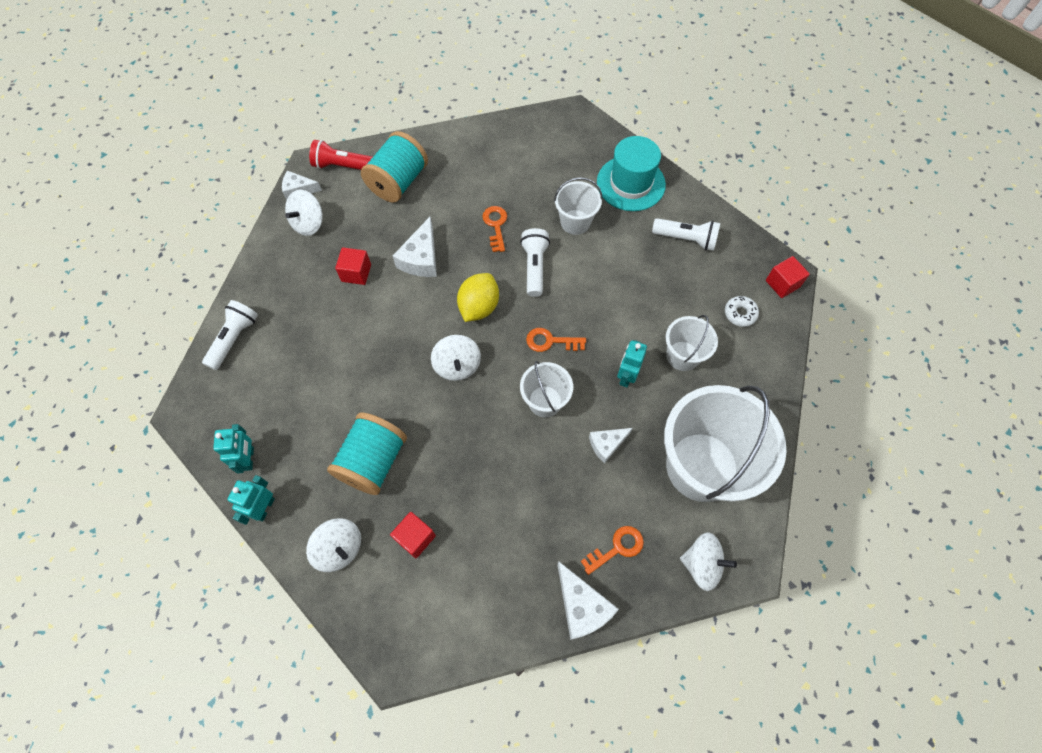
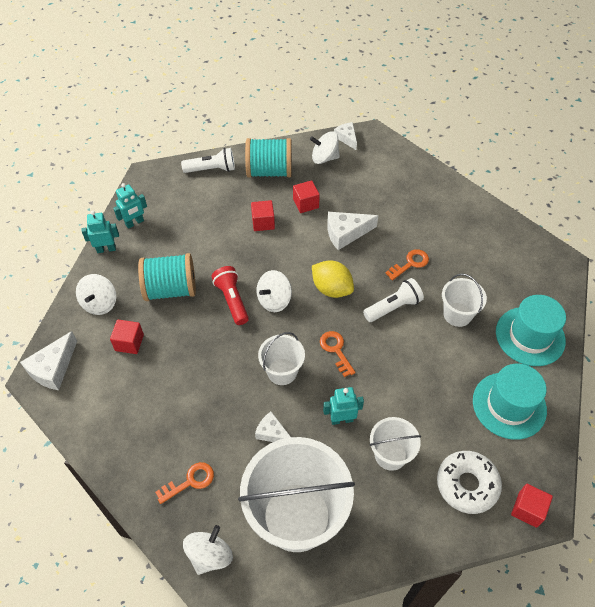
camera: 60 degrees right, 10 degrees down
(342, 166) = (385, 150): red flashlight -> red flashlight (232, 300)
(350, 325) = (263, 222): none -> red cube
(398, 182) = (398, 187): turquoise spool -> turquoise spool (269, 171)
(479, 307) = (331, 289): yellow lemon -> yellow lemon turned 45 degrees clockwise
(582, 606) = (131, 477): white cheese -> white cheese (53, 368)
(617, 548) = (190, 481): orange key -> orange key turned 60 degrees counterclockwise
(686, 239) = (509, 405): white flashlight -> turquoise hat
(702, 564) = (210, 555): white spinning top -> white spinning top turned 135 degrees counterclockwise
(740, 314) = (467, 484): white donut -> white donut, size x1.82

